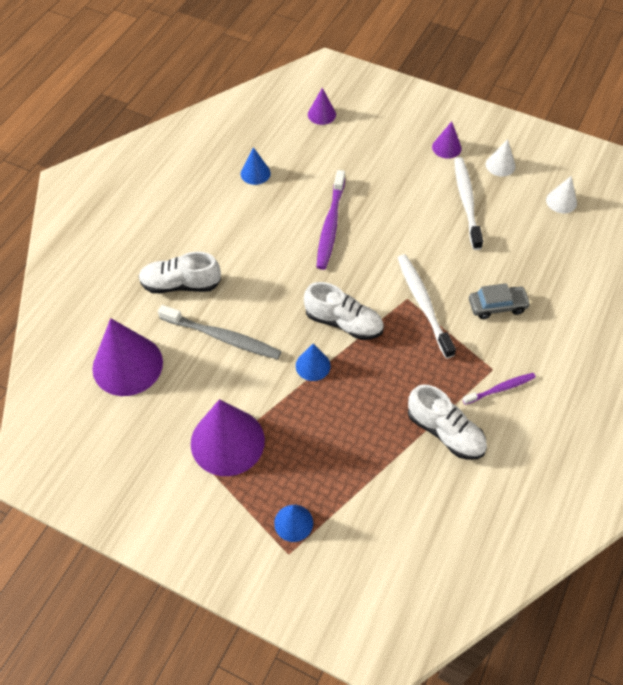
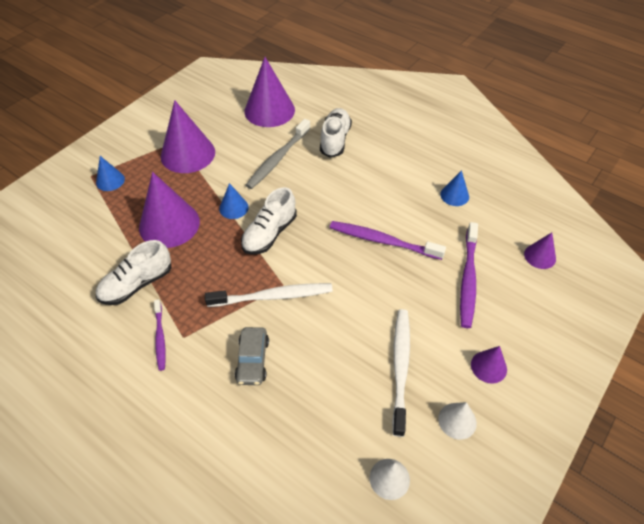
camera: 100 degrees right, 5 degrees down
(353, 426) = (169, 224): none -> purple cone
(361, 161) = (468, 279): none -> purple toothbrush
(466, 201) = (400, 367): white toothbrush -> white toothbrush turned 90 degrees counterclockwise

